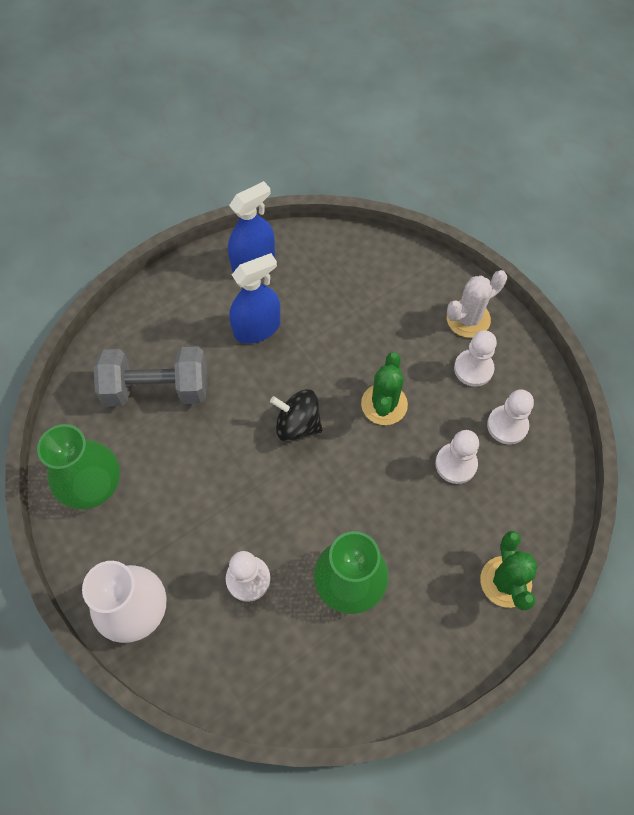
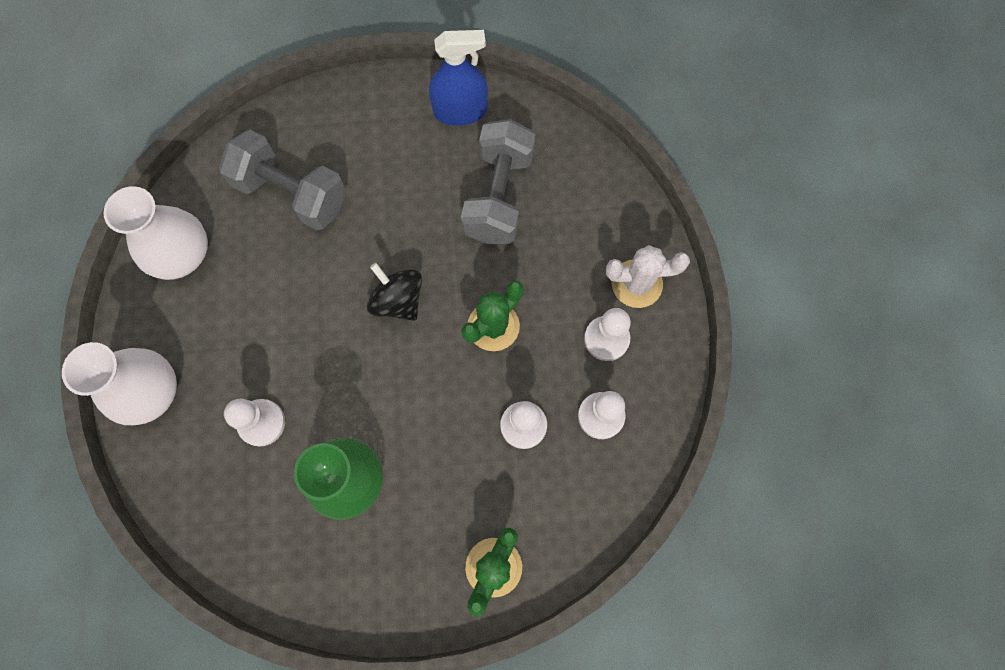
camera: 30 degrees right, 10 degrees up
(91, 483) = (181, 254): green vase -> white vase
(257, 328) = (421, 182): blue spray bottle -> none
(324, 309) = (498, 196): none -> grey dumbbell

